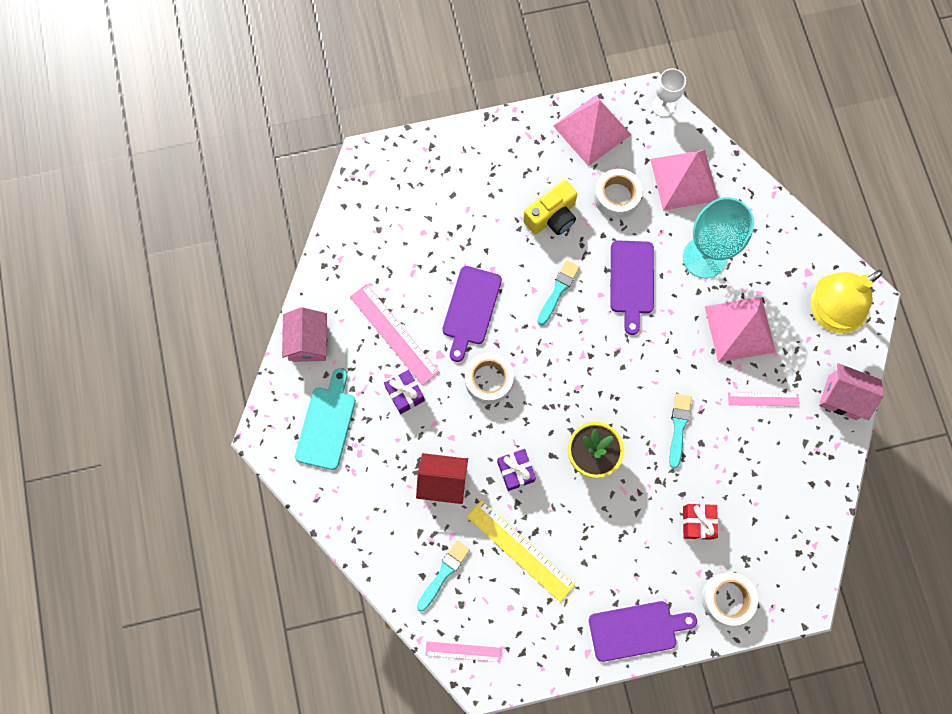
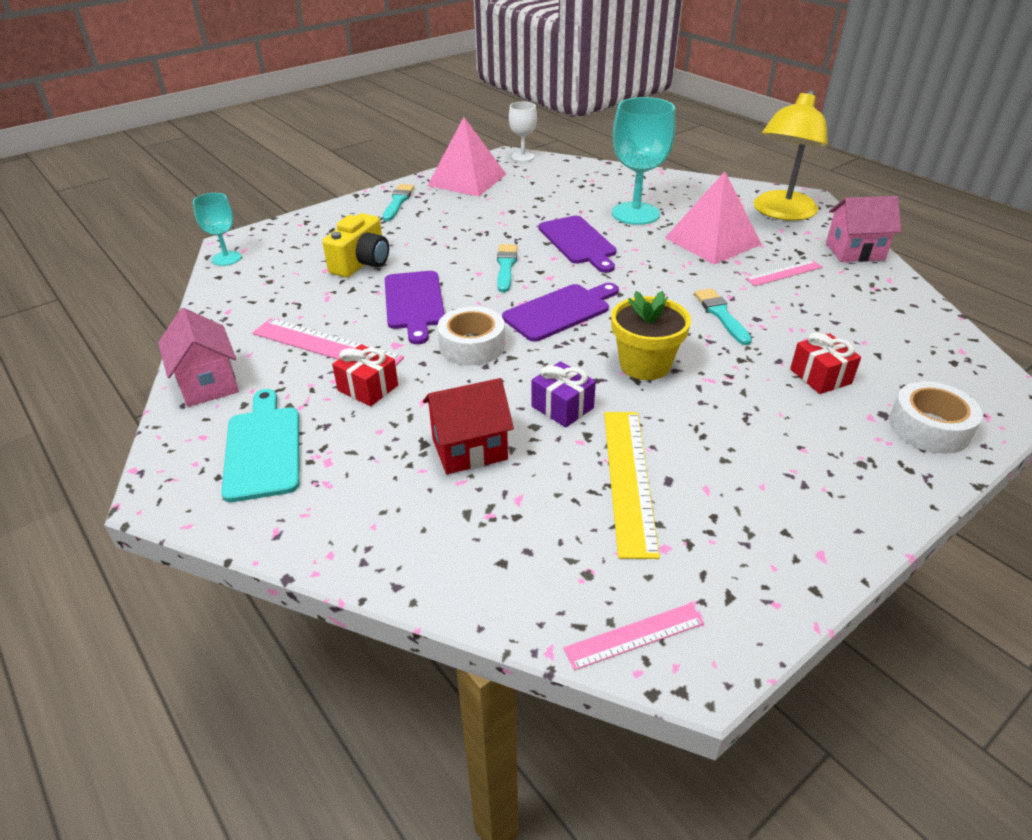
camera: 25 degrees left, 35 degrees down
(355, 180) = (226, 258): none -> turquoise goblet
(405, 394) = (368, 388): purple gift -> red gift
(444, 573) = (534, 546): turquoise brush -> turquoise brush (398, 202)
(520, 550) = (628, 479): yellow ruler -> yellow ruler turned 75 degrees clockwise
(551, 217) = (464, 228): yellow camera -> yellow camera (362, 263)
(616, 197) = (520, 204): white tape -> none
(636, 630) = (859, 501): purple cutting board -> purple cutting board (560, 311)
(684, 179) = (576, 183): pink pyramid -> none

